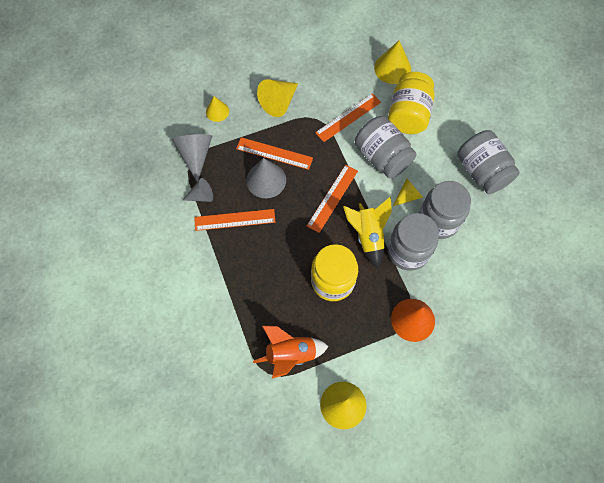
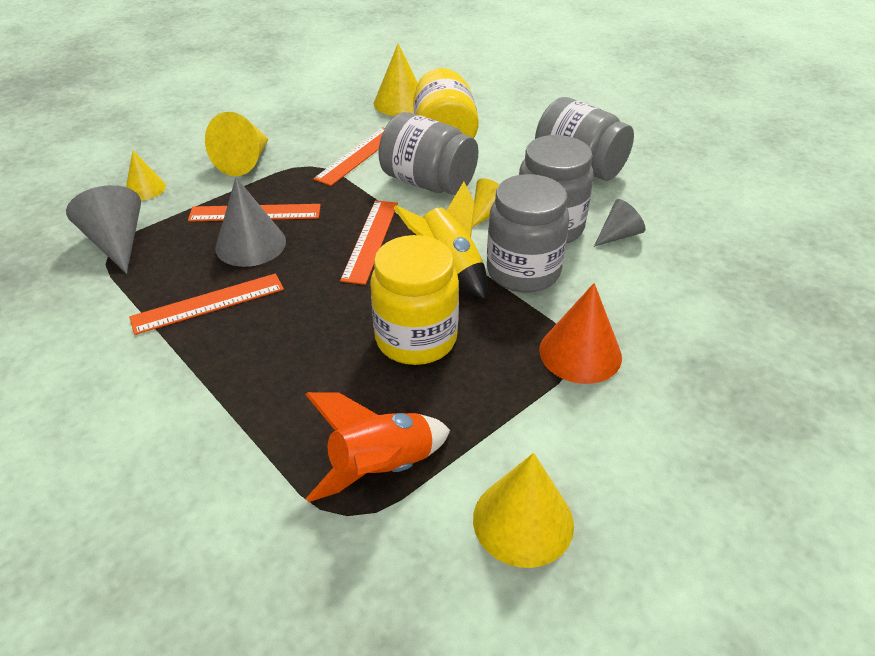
camera: 20 degrees left, 25 degrees down
(201, 196) = (138, 288): grey cone -> grey cone (618, 235)

